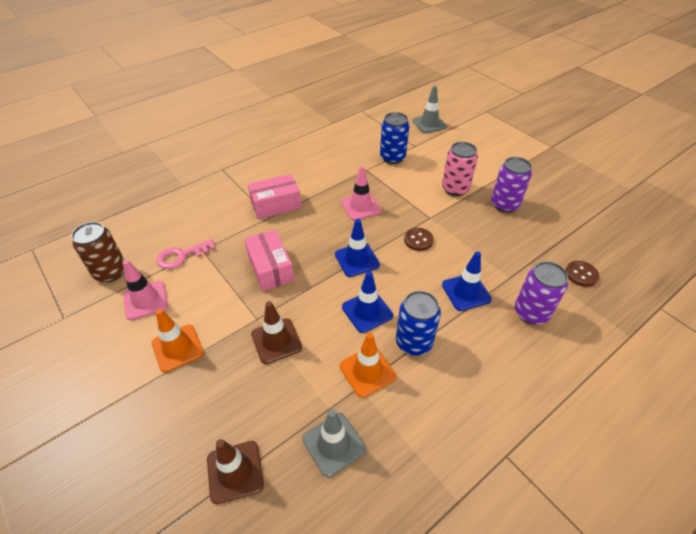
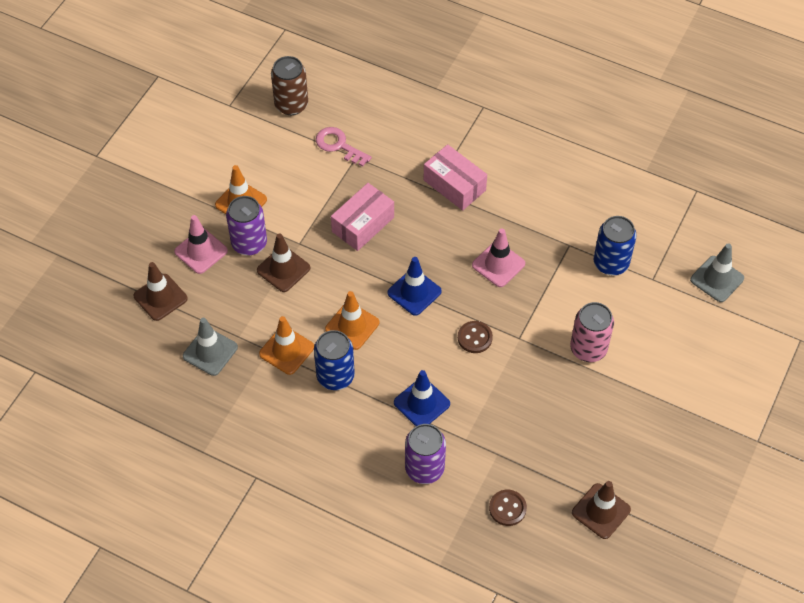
camera: 65 degrees right, 10 degrees up
(146, 300) = (275, 150): pink traffic cone -> pink traffic cone (201, 251)
(367, 311) = (352, 326): blue traffic cone -> orange traffic cone
(504, 204) = (588, 409): purple can -> purple can (249, 243)
(592, 227) = (601, 511): none -> brown traffic cone

